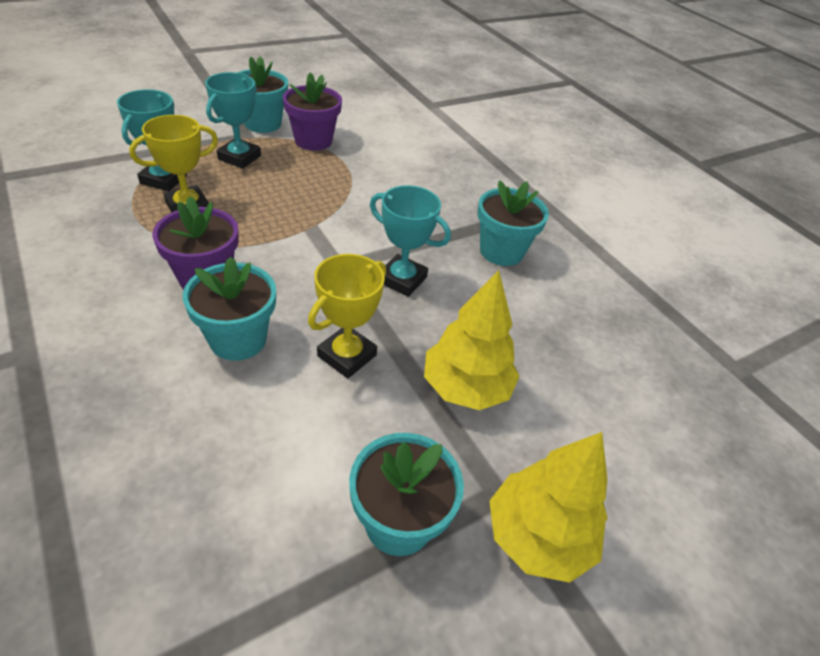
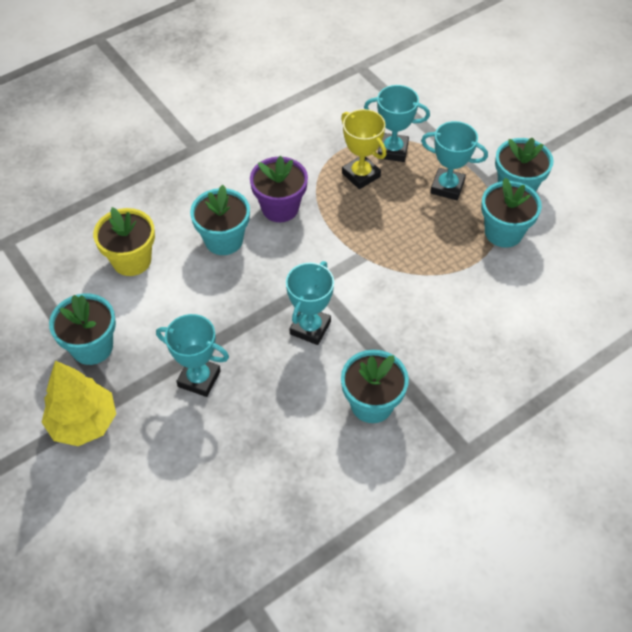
camera: 90 degrees right, 10 degrees up
(234, 456) = (131, 260): none -> yellow flower pot
(313, 141) = (503, 232): purple flower pot -> turquoise flower pot
(347, 355) = (219, 302): yellow trophy -> none
(465, 388) = (199, 379): yellow tree -> turquoise trophy

